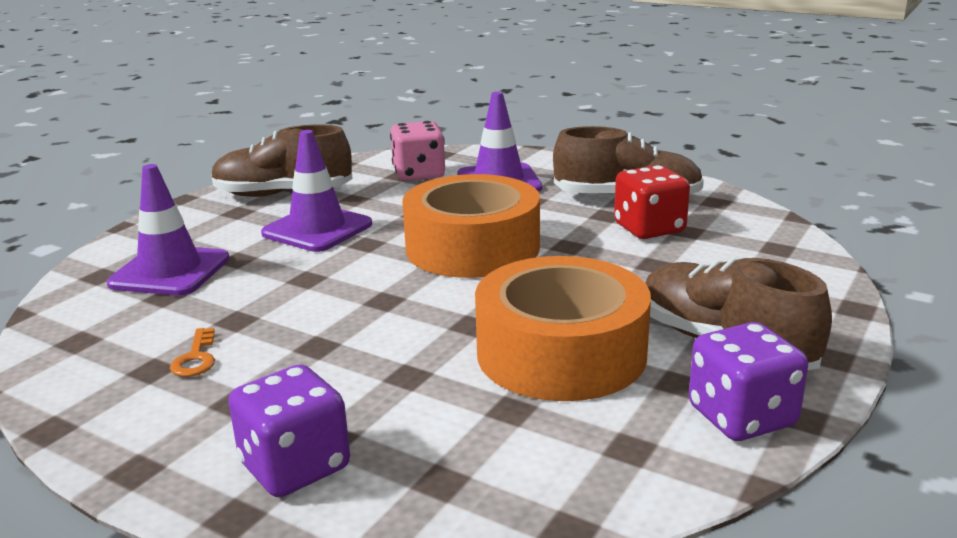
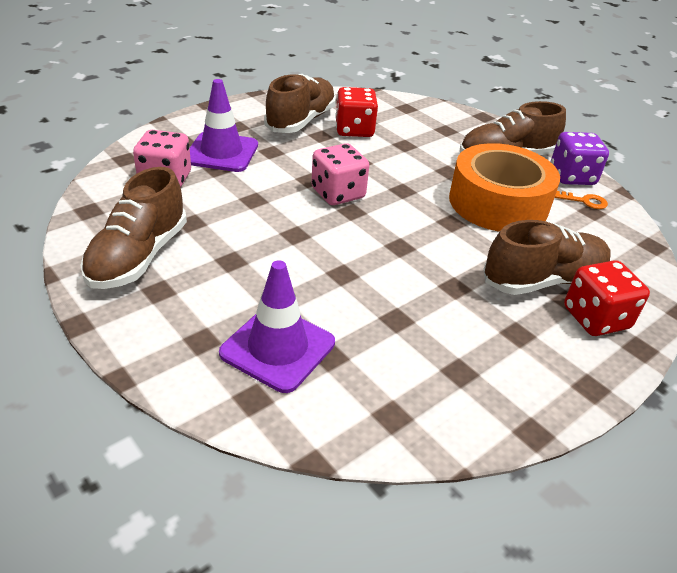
camera: 75 degrees left, 15 degrees up
(195, 358) = (452, 346): orange key -> orange key (585, 201)
(295, 466) = (595, 318): purple dice -> red dice
(317, 229) = (245, 252): purple traffic cone -> none
(370, 411) = (543, 280): none -> brown shoe
(472, 248) = (338, 193): orange tape -> pink dice

